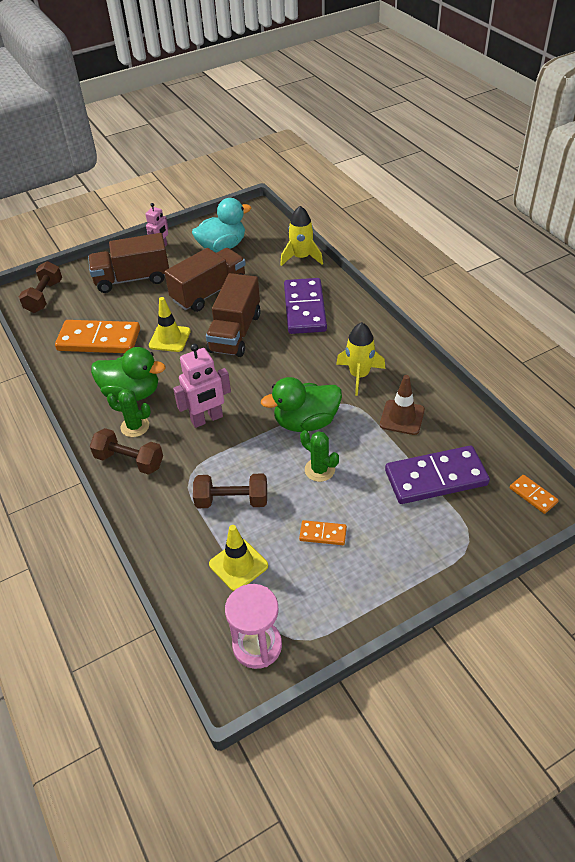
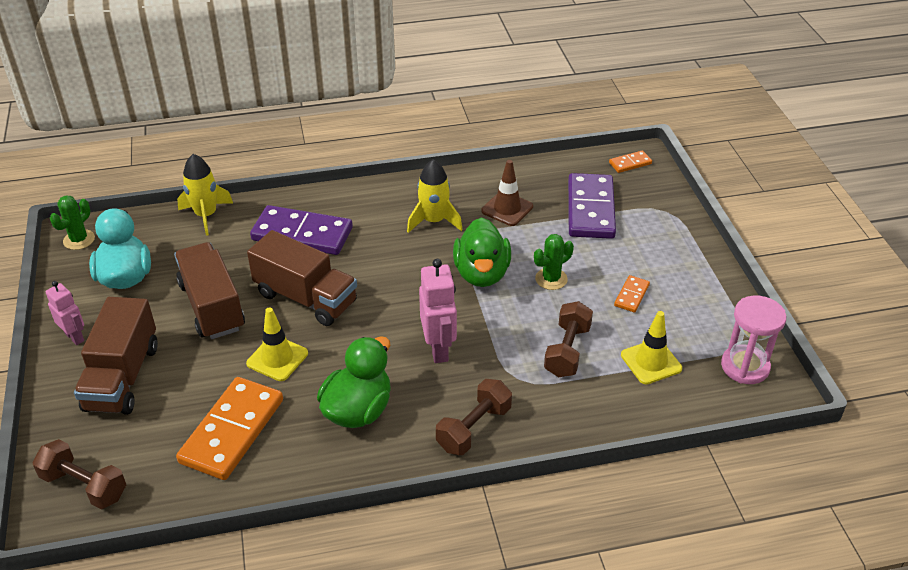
camera: 75 degrees left, 5 degrees down
(135, 426) = (419, 415): green cactus -> green cactus (79, 240)

